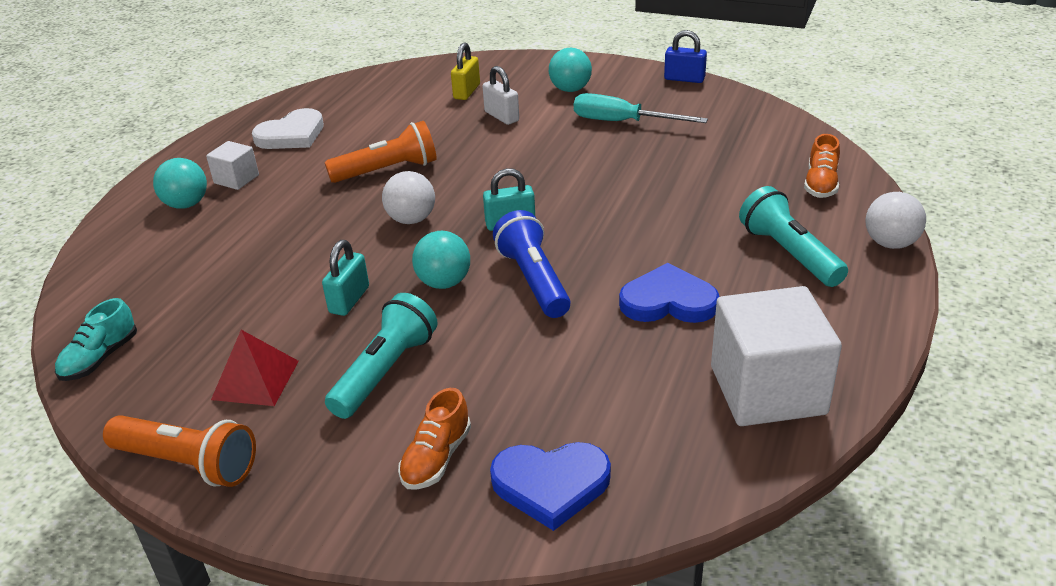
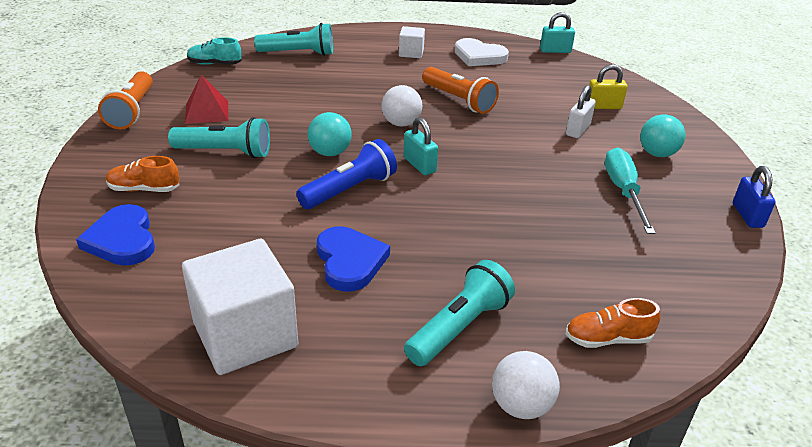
camera: 65 degrees right, 0 degrees up
(145, 271) = (298, 53): none -> turquoise flashlight
(186, 204) = (373, 46): turquoise ball -> none
(349, 300) = (296, 122): turquoise padlock -> turquoise padlock (555, 51)

